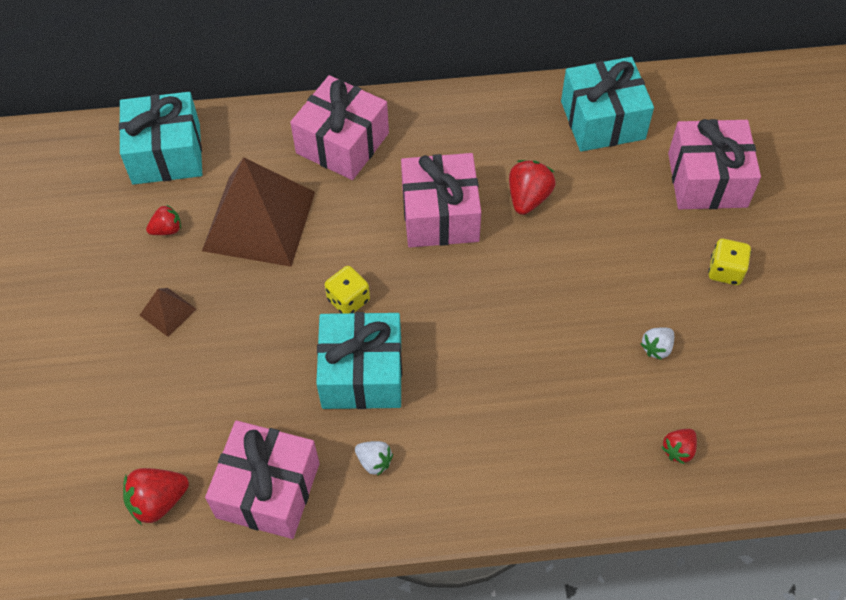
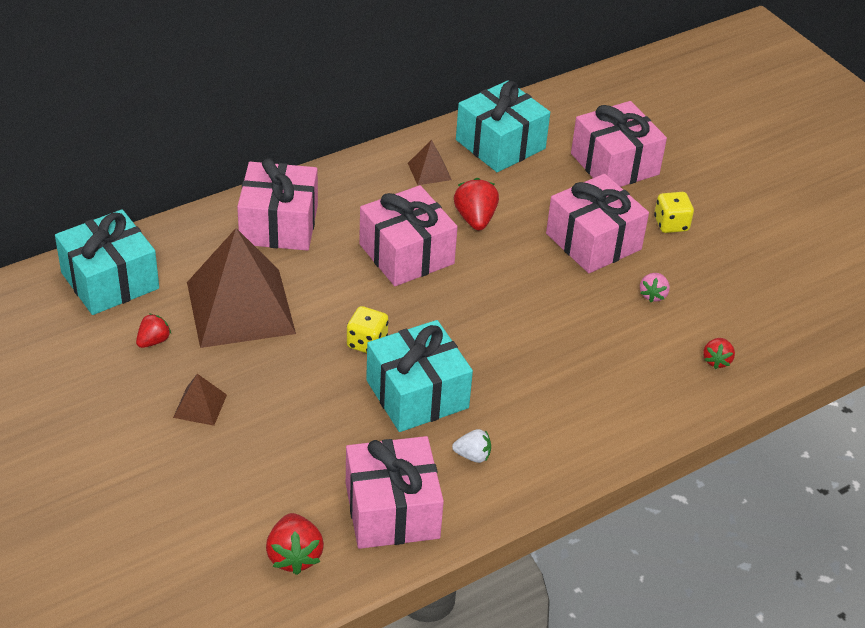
camera: 30 degrees left, 15 degrees down
(158, 501) = (294, 556): red strawberry -> red strawberry turned 45 degrees counterclockwise
(515, 129) = (429, 171): none -> brown pyramid
(632, 264) = (593, 241): none -> pink gift
(656, 348) = (653, 295): white strawberry -> pink strawberry

